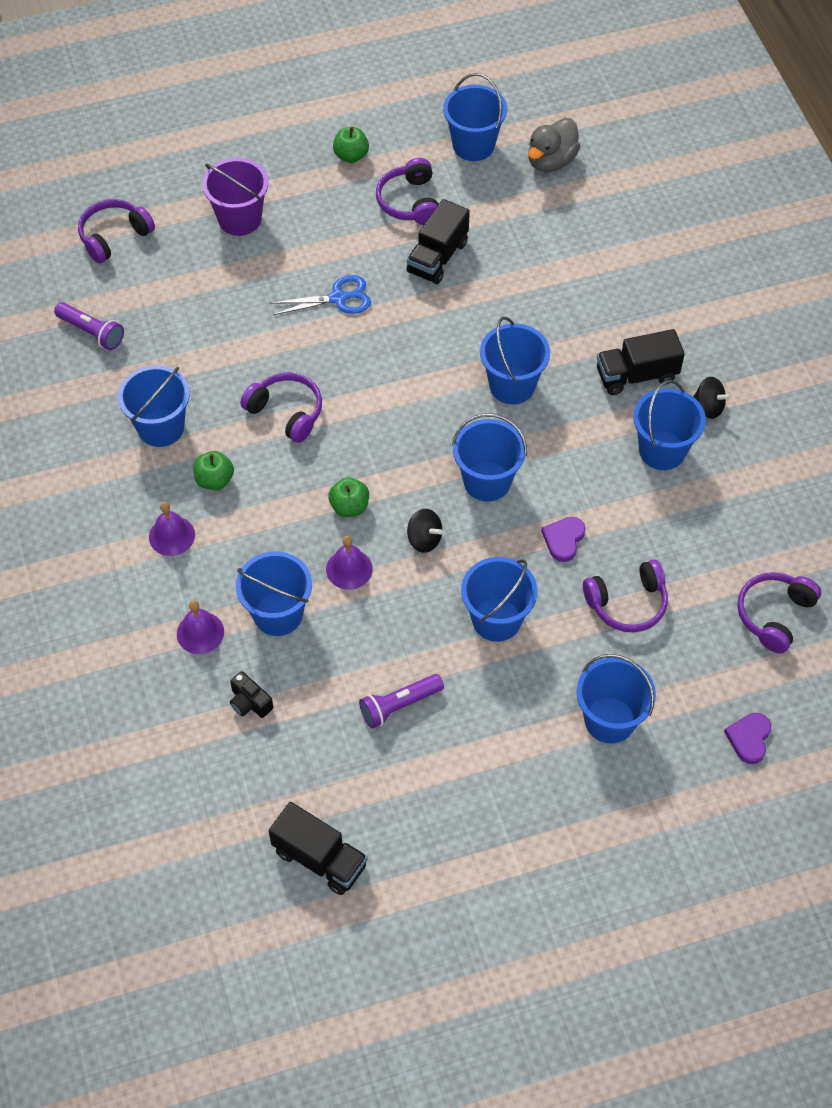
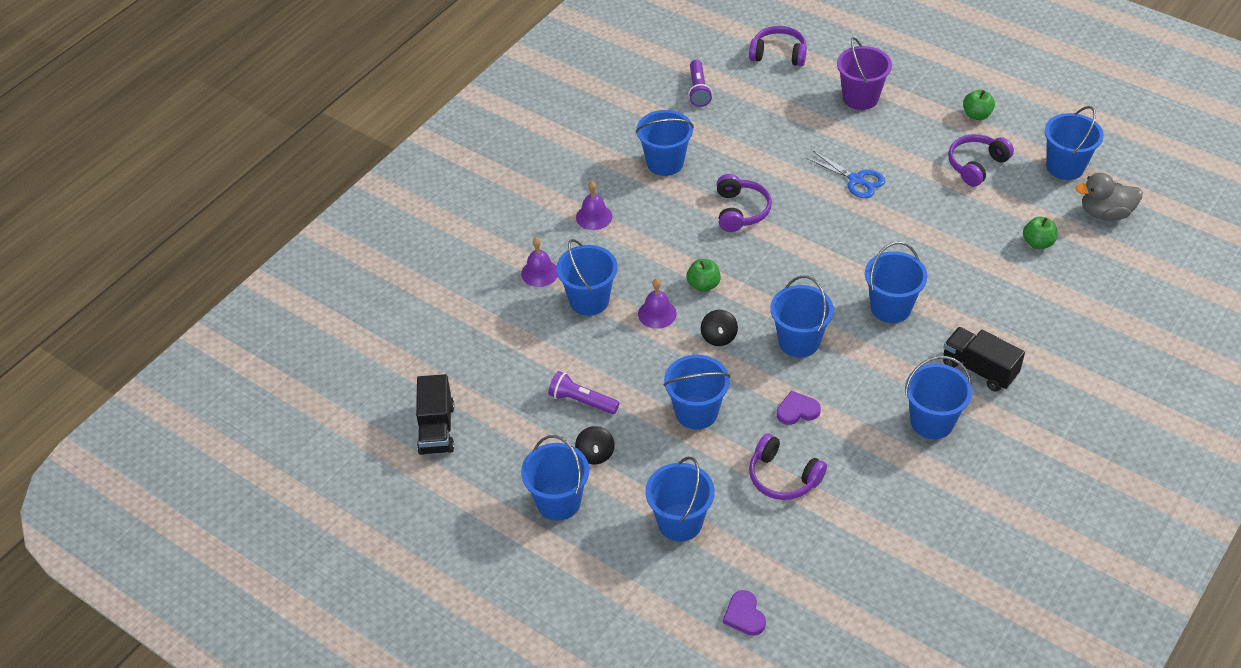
camera: 55 degrees right, 10 degrees down
(214, 480) = (654, 210): green apple -> green apple (1037, 243)
(250, 702) = (513, 327): black camera -> none
(437, 257) = (948, 206): black truck -> none
(503, 806) = (558, 502): none -> blue bucket
(708, 407) = (1000, 427): black spinning top -> black spinning top (595, 454)
(749, 738) = (744, 615): purple heart -> purple heart turned 90 degrees counterclockwise
(774, 615) = (864, 571): purple headphones -> none

